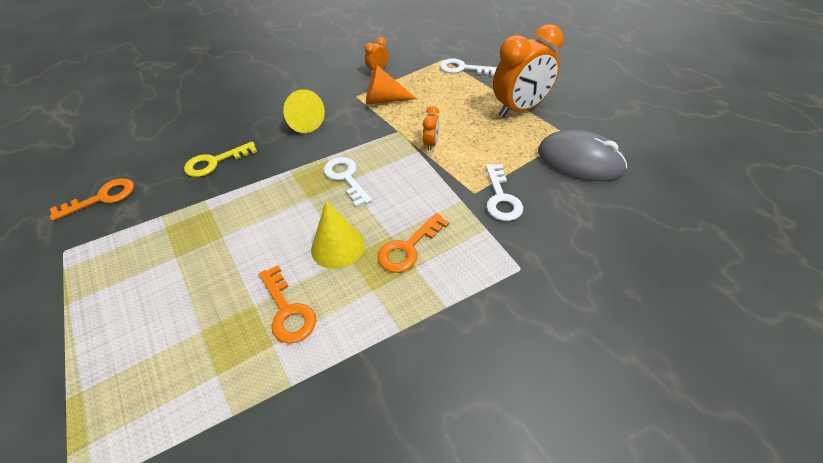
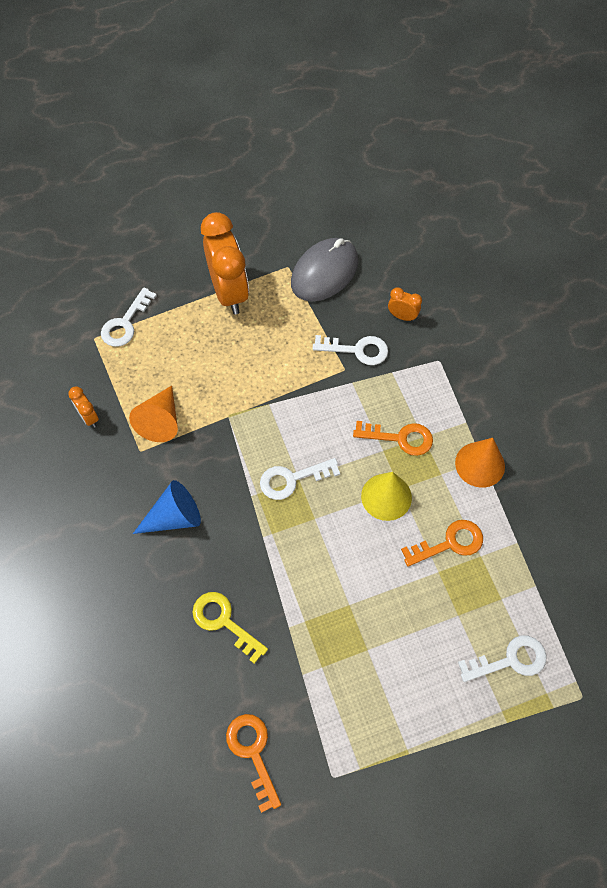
camera: 80 degrees left, 15 degrees up
(139, 394) = (510, 660): none -> white key
(214, 162) = (223, 621): yellow key -> yellow key turned 150 degrees clockwise
(303, 122) = (174, 517): yellow cone -> blue cone
(393, 329) = (480, 464): none -> orange cone
(408, 248) = (400, 438): orange key -> orange key turned 45 degrees counterclockwise
(431, 144) = (261, 389): orange clock -> orange clock (402, 316)

